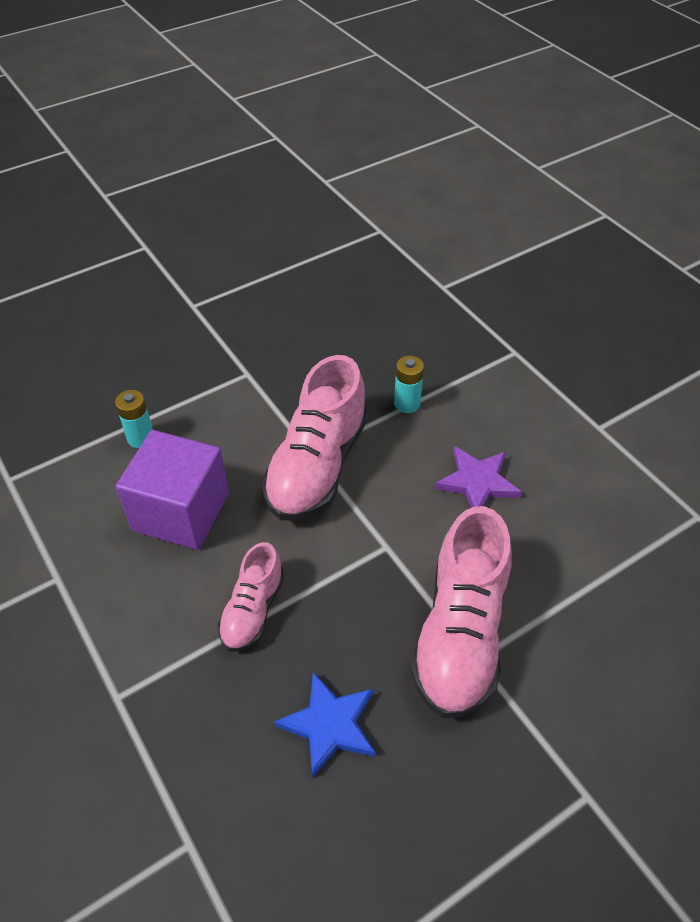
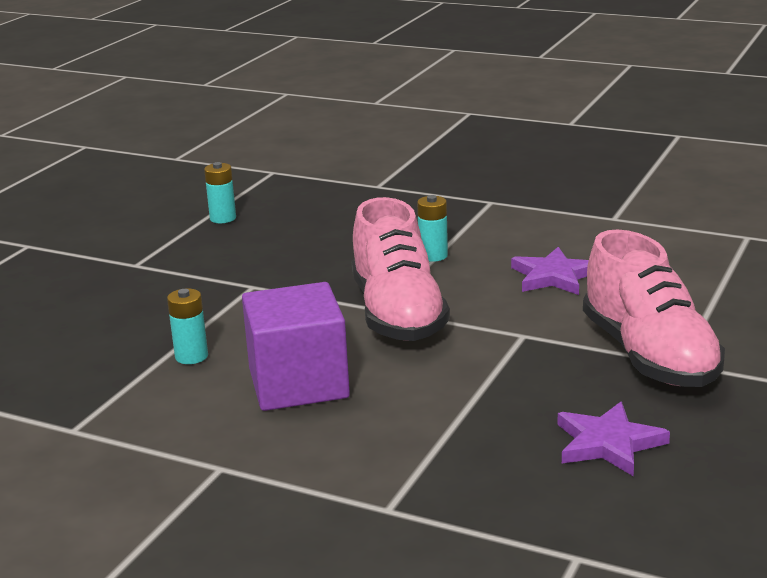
camera: 30 degrees left, 25 degrees down
(252, 610) = (450, 411): pink shoe -> none
(295, 276) = (223, 218): none -> turquoise battery
(329, 725) = (608, 443): blue star -> purple star

